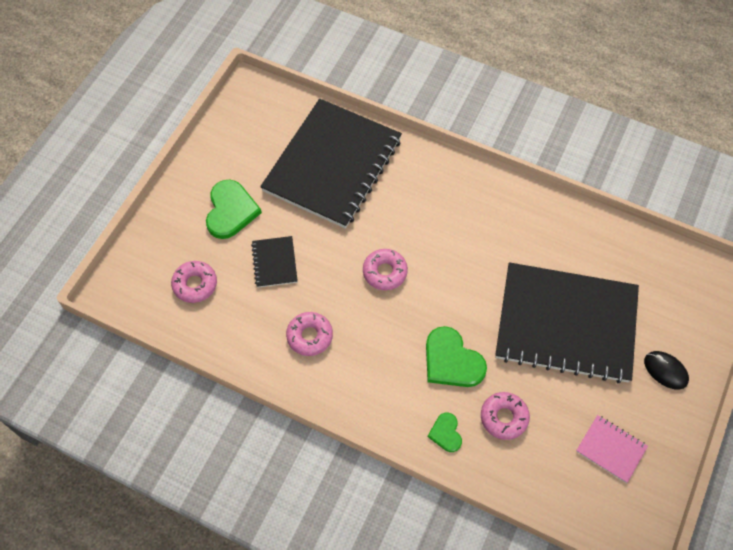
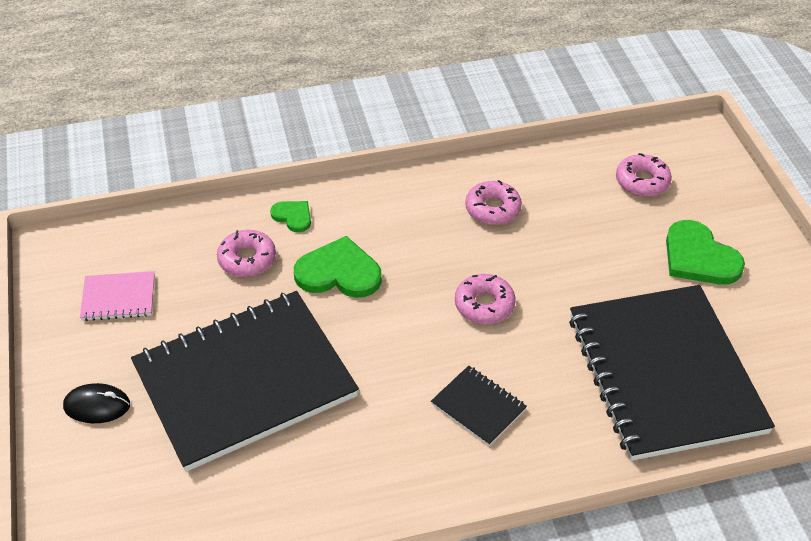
camera: 140 degrees right, 15 degrees down
(274, 262) = (598, 243): black notebook -> black notebook (478, 407)

